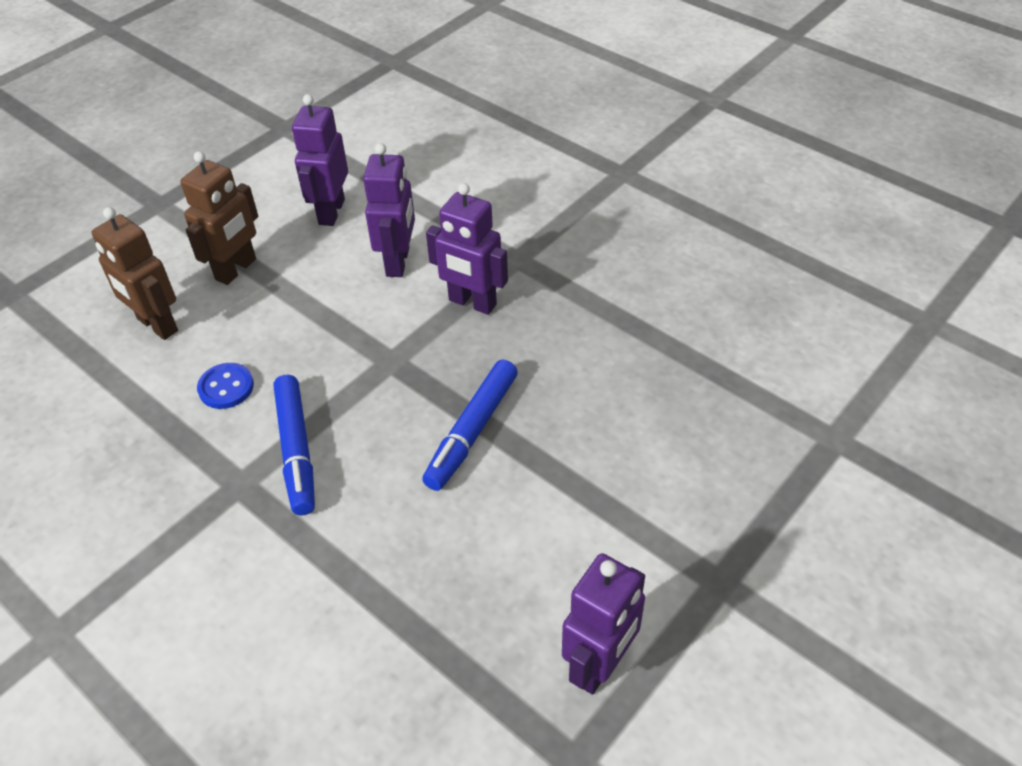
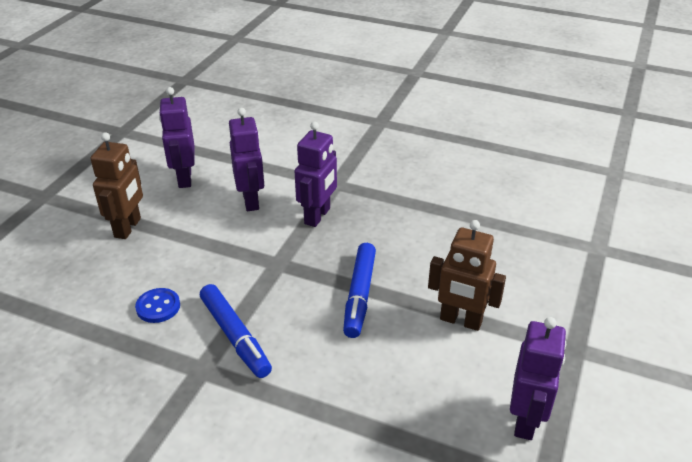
camera: 20 degrees left, 10 degrees down
(157, 325) = (80, 277): brown robot -> brown robot (460, 321)
(472, 303) = (318, 216): purple robot -> purple robot turned 75 degrees counterclockwise

